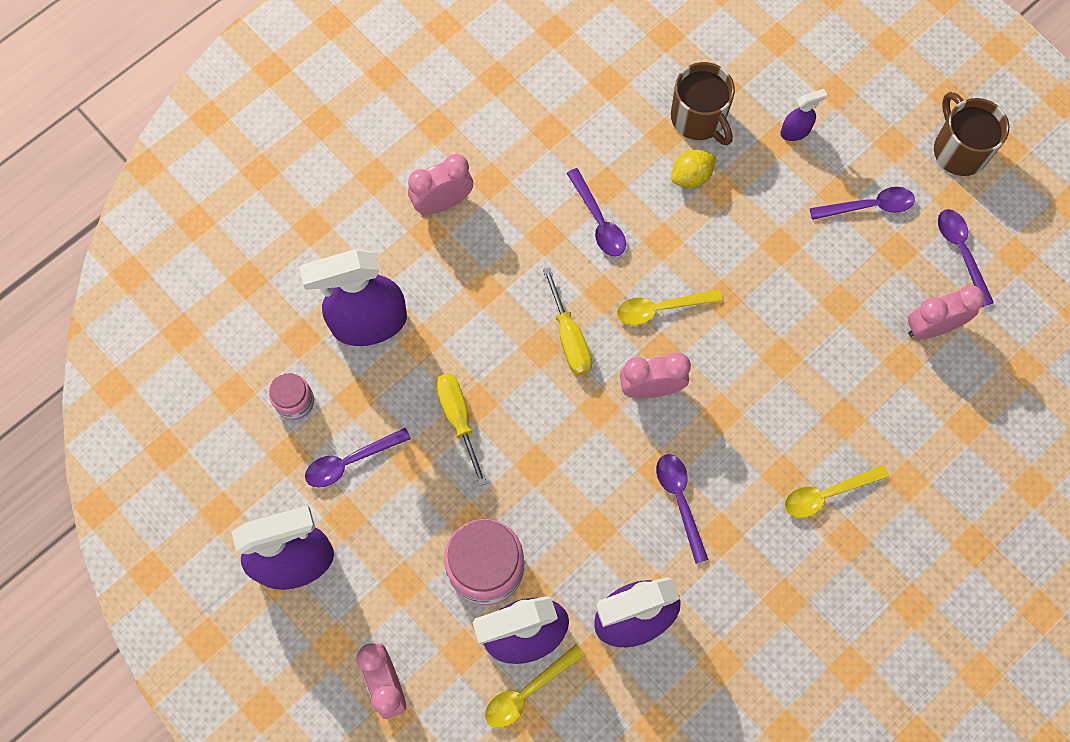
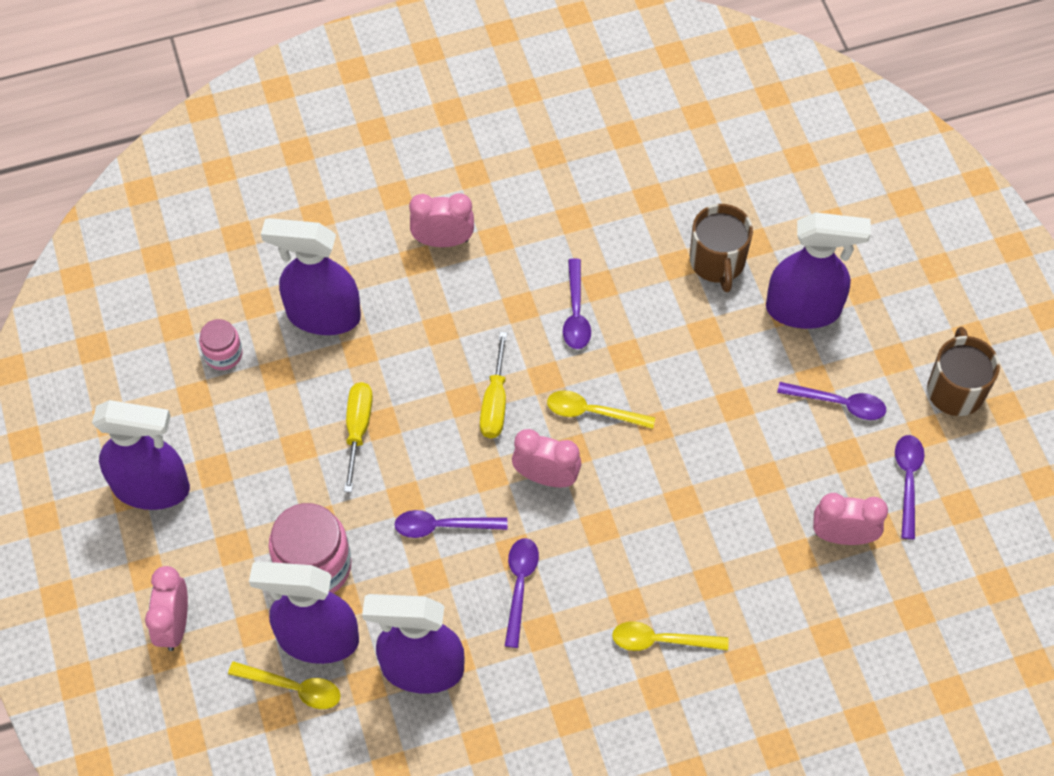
camera: 25 degrees right, 10 degrees down
(350, 461) = (244, 424): purple spoon -> purple spoon (442, 526)
(527, 691) = (293, 688): yellow spoon -> yellow spoon turned 150 degrees counterclockwise
(691, 176) = (683, 309): yellow lemon -> none
(795, 131) = (804, 309): purple spray bottle -> purple spray bottle, size x2.26

